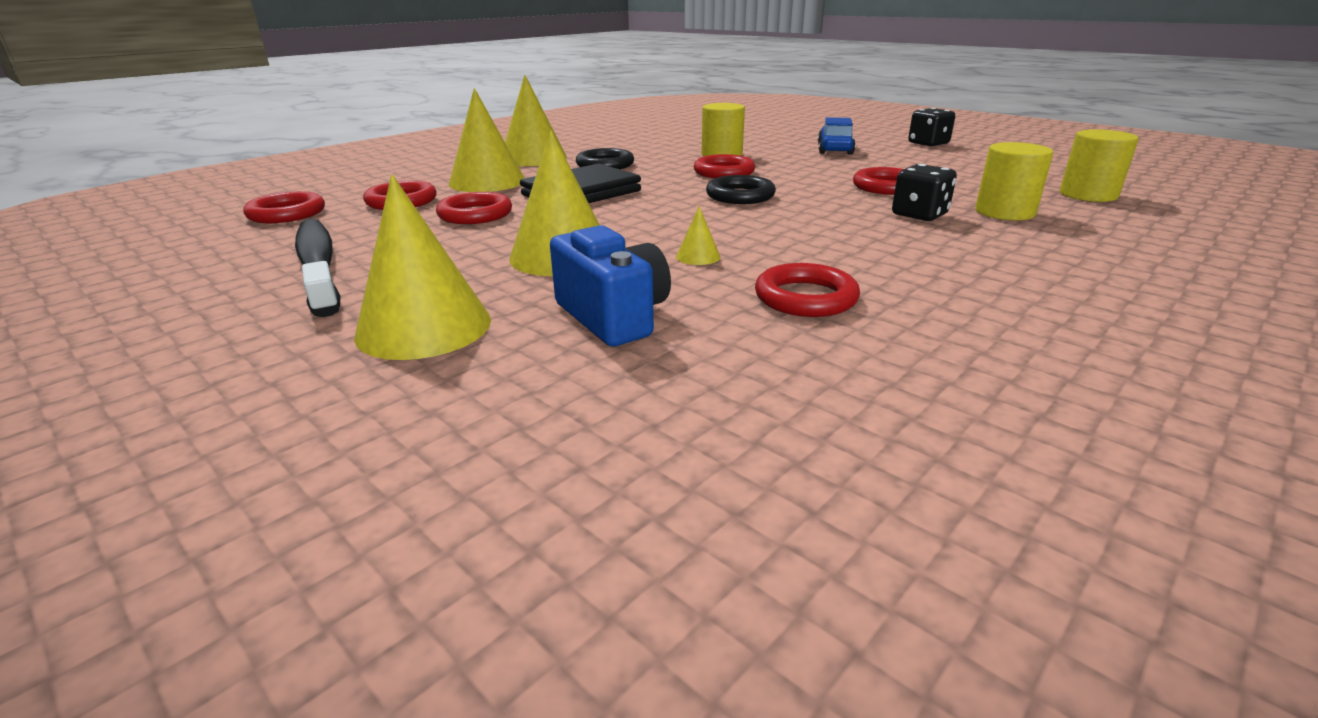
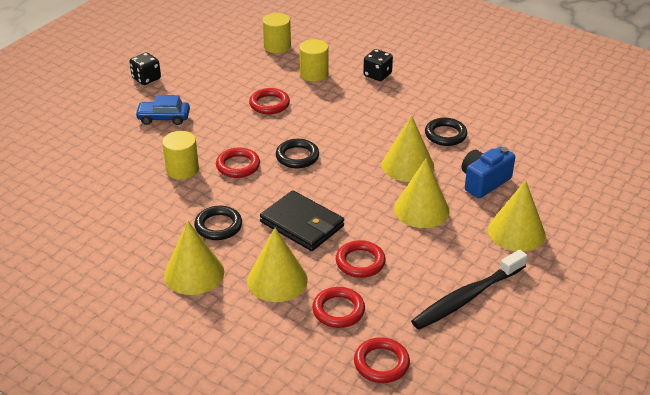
camera: 100 degrees left, 10 degrees up
(698, 256) = (407, 165): yellow cone -> yellow cone, size x2.36
(805, 298) = (445, 135): red ring -> black ring
(919, 215) = (324, 98): black dice -> black dice (377, 75)

